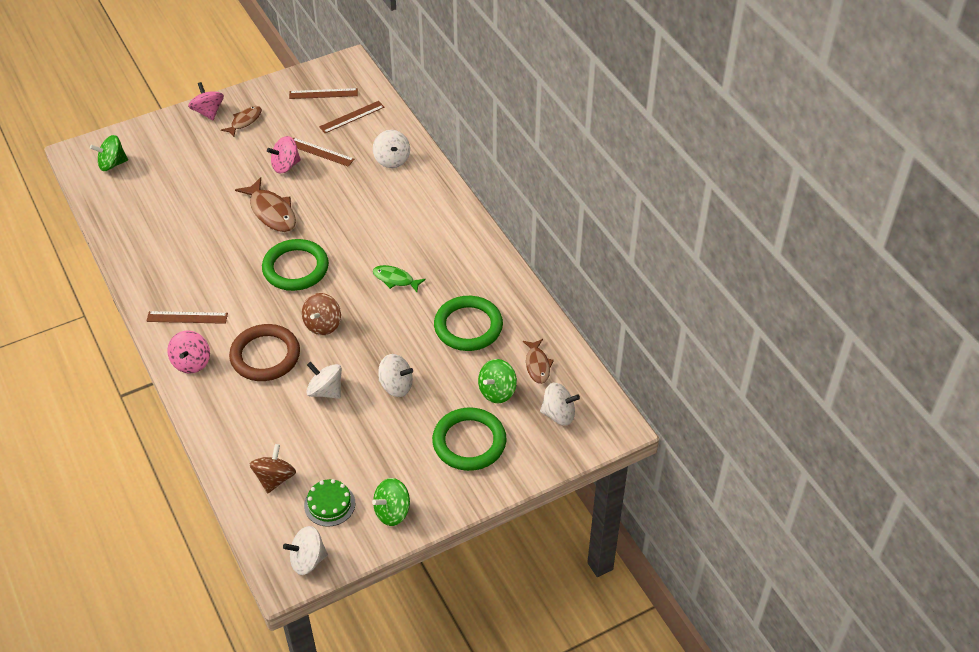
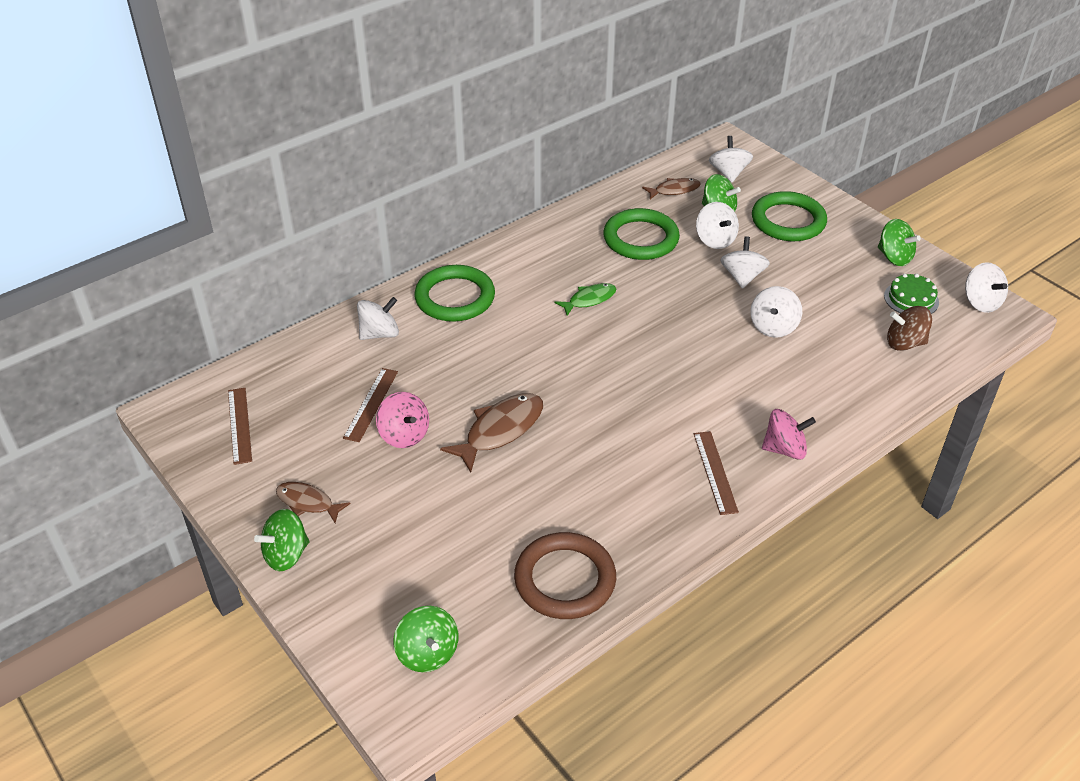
camera: 100 degrees left, 5 degrees down
(208, 112) = (286, 554): pink spinning top -> green spinning top
(265, 356) = (746, 385): brown ring -> brown ring (565, 579)
(295, 268) = (596, 386): green ring -> green ring (455, 298)
(323, 325) = (679, 346): brown spinning top -> none
(352, 117) = (293, 386): brown ruler -> none
(395, 279) = (589, 300): green fish -> green fish turned 135 degrees counterclockwise
(453, 379) = (715, 240): none -> white spinning top

